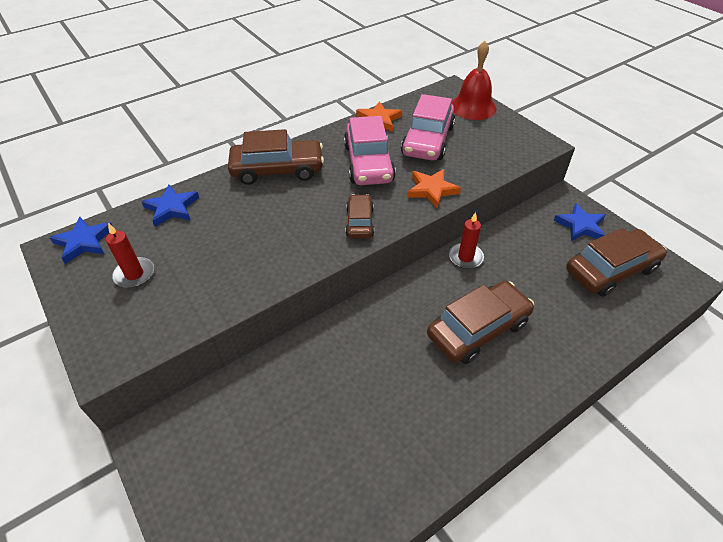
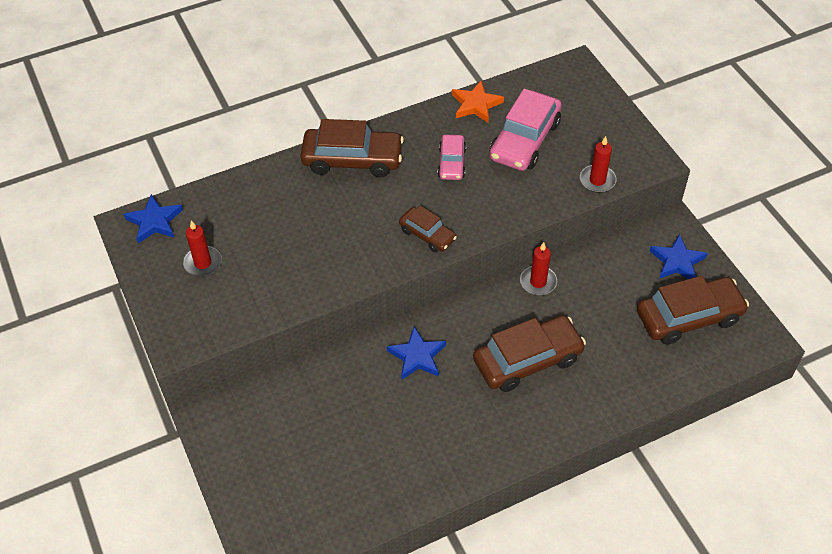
camera: 10 degrees right, 5 degrees up
(172, 208) = (240, 193): blue star -> blue star (417, 356)
(360, 222) = (427, 235): brown car -> brown car turned 120 degrees clockwise
(368, 163) = (451, 163): pink car -> pink car, size x0.56
(432, 190) = (511, 205): orange star -> none
(473, 107) = (591, 98): red bell -> none
(500, 162) = (597, 180): none -> red candle

